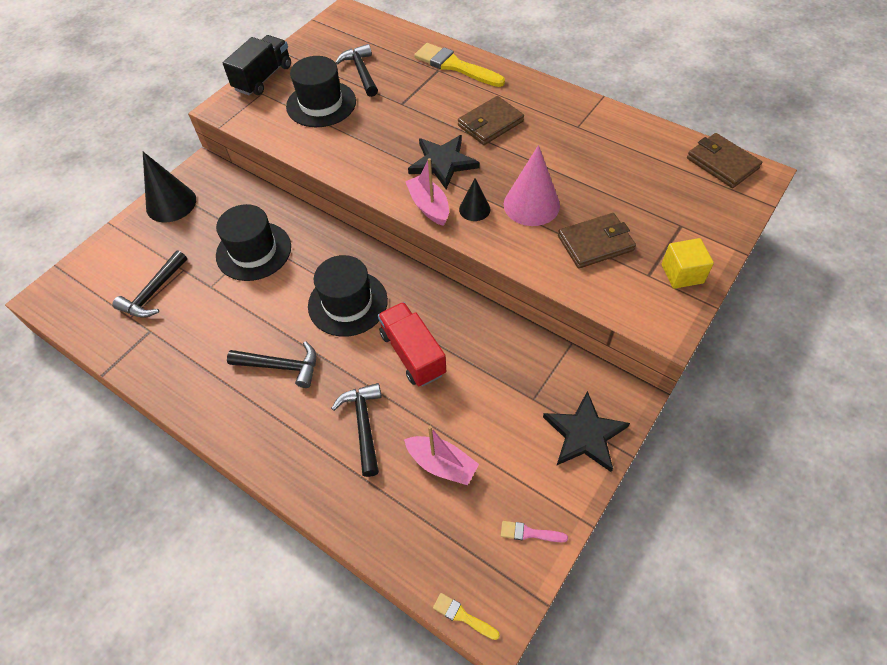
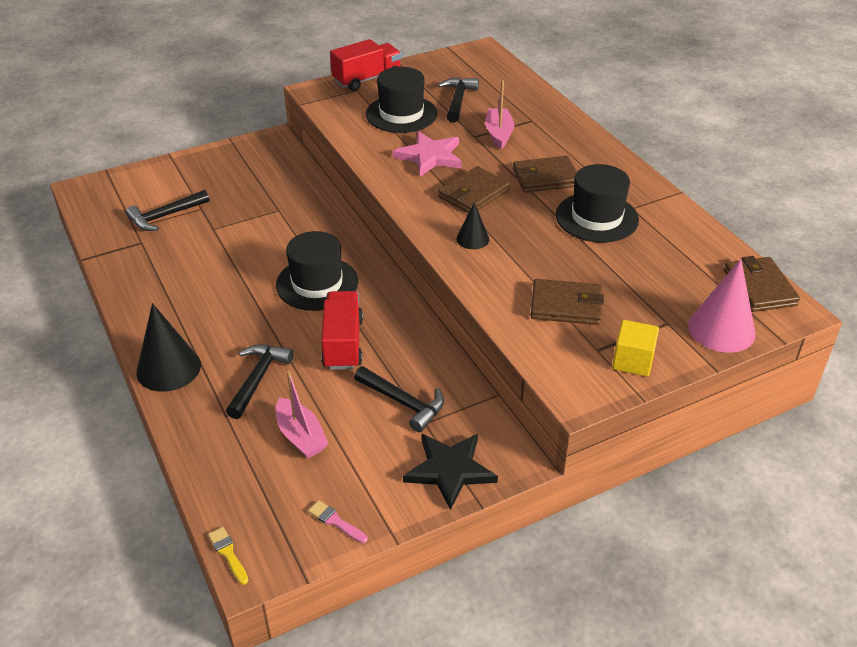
camera: 25 degrees right, 15 degrees down
(171, 203) = (228, 157): black cone -> black cone (168, 368)
(254, 251) = (268, 215): black hat -> black hat (596, 217)
(263, 78) = (367, 79): black truck -> red truck
(281, 366) = (224, 308): black hammer -> black hammer (404, 403)
(378, 139) = (430, 156): none -> pink star
(429, 206) = (432, 222): pink boat -> pink boat (499, 134)
(443, 163) = (473, 194): black star -> brown wallet
(455, 66) = (551, 122): yellow brush -> none
(531, 205) = (530, 254): pink cone -> pink cone (721, 329)

